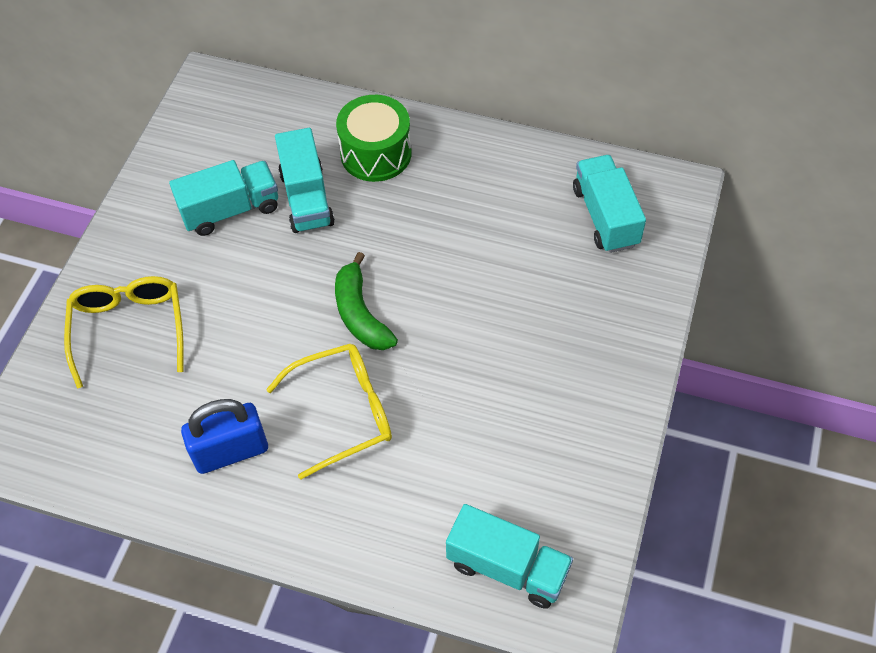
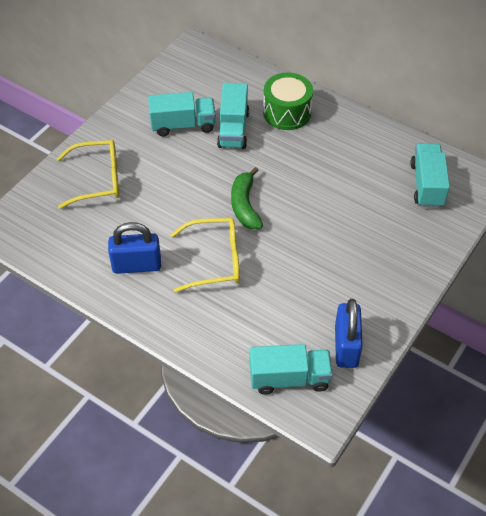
camera: 15 degrees right, 5 degrees down
(129, 329) = (98, 180): yellow glasses -> yellow glasses turned 75 degrees clockwise
(507, 567) = (289, 378): turquoise truck -> turquoise truck turned 45 degrees counterclockwise
(571, 494) = (346, 346): none -> blue padlock

